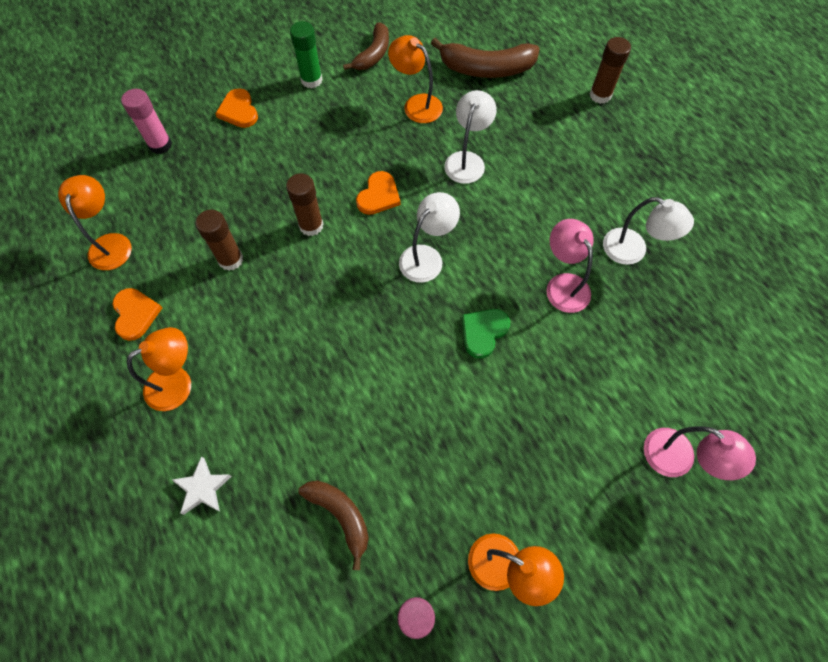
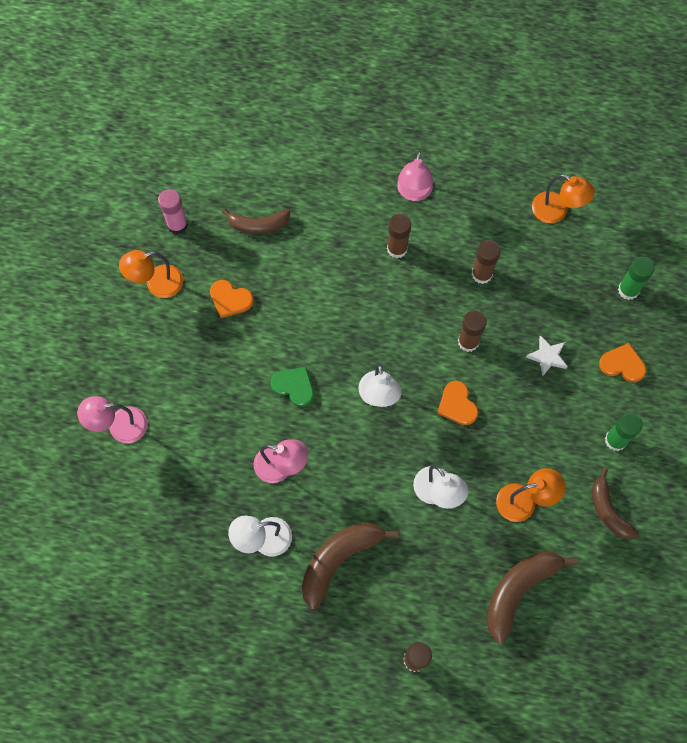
camera: 130 degrees right, 5 degrees up
(135, 314) = (484, 196): orange heart -> orange heart (230, 299)
(160, 145) = (628, 290): pink glue stick -> green glue stick
(178, 383) = (413, 193): orange lamp -> pink lamp
(203, 488) = (335, 169): white star -> white star (547, 357)
(259, 350) = (397, 248): none -> brown glue stick
(483, 332) = (294, 386): green heart -> green heart turned 45 degrees counterclockwise
(588, 187) = (339, 560): none -> brown banana

